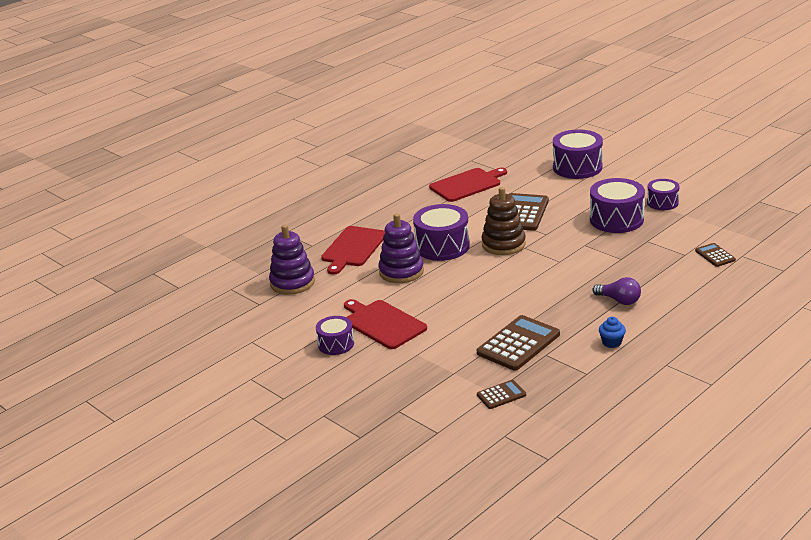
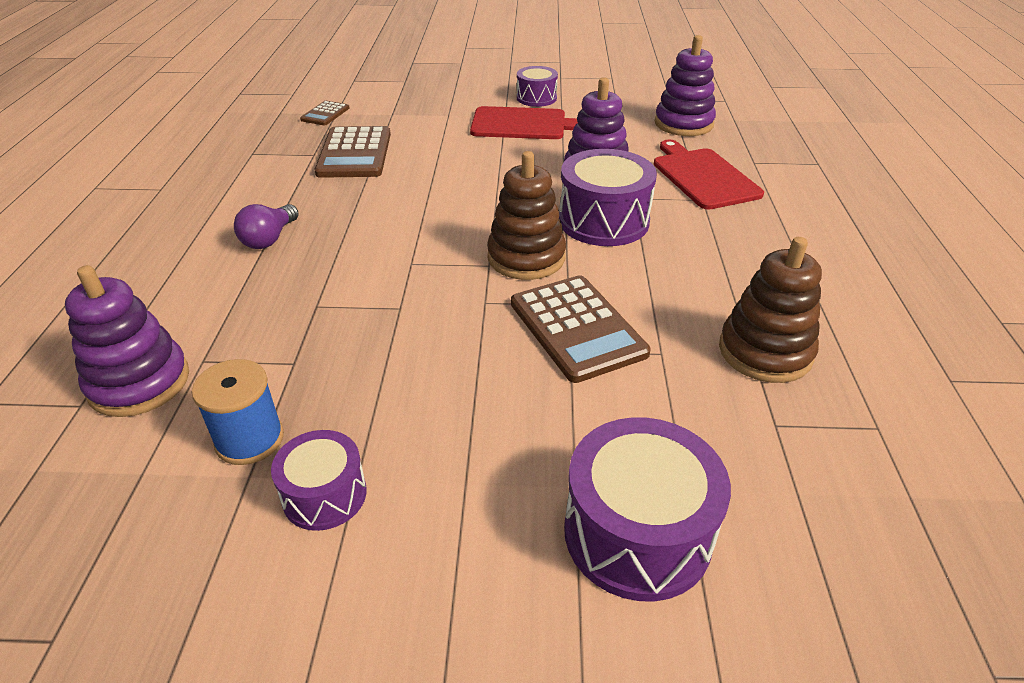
camera: 135 degrees right, 10 degrees up
(467, 184) = (765, 352): red cutting board -> brown stacking toy
(611, 342) = (244, 188): blue cupcake -> none
(616, 219) = (391, 391): purple drum -> none
(619, 300) = (269, 239): purple light bulb -> purple light bulb turned 60 degrees counterclockwise
(679, 223) = (249, 439): none -> blue spool
(715, 255) = (139, 382): brown calculator -> purple stacking toy

